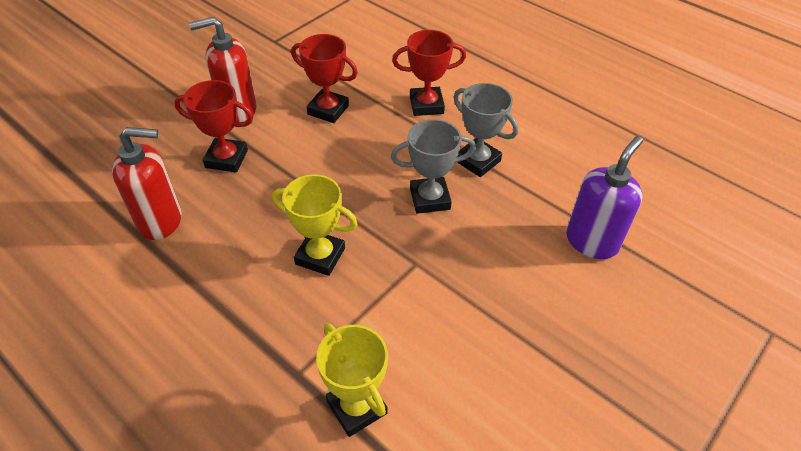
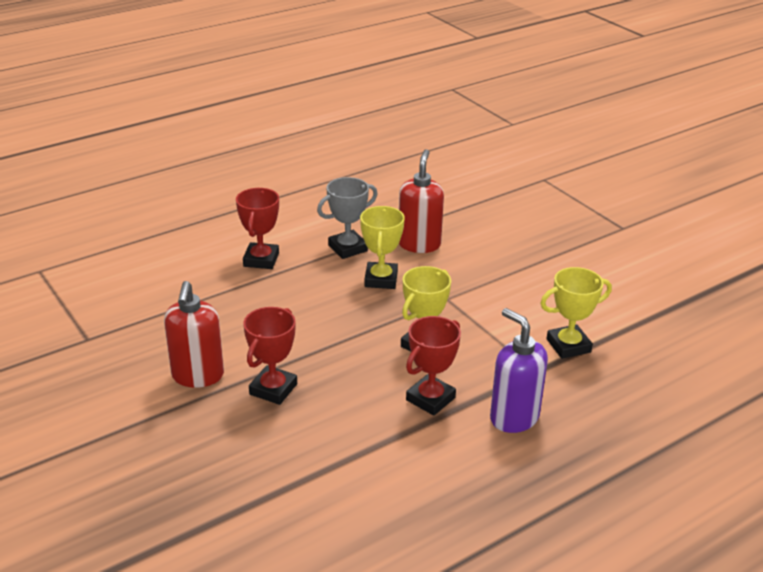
camera: 75 degrees left, 15 degrees down
(161, 221) = (343, 439): red soap dispenser -> red soap dispenser (419, 244)
(328, 110) = (234, 316): red trophy -> red trophy (430, 399)
(430, 199) = (381, 279): grey trophy -> yellow trophy
(592, 241) = (452, 219): purple soap dispenser -> purple soap dispenser (514, 417)

